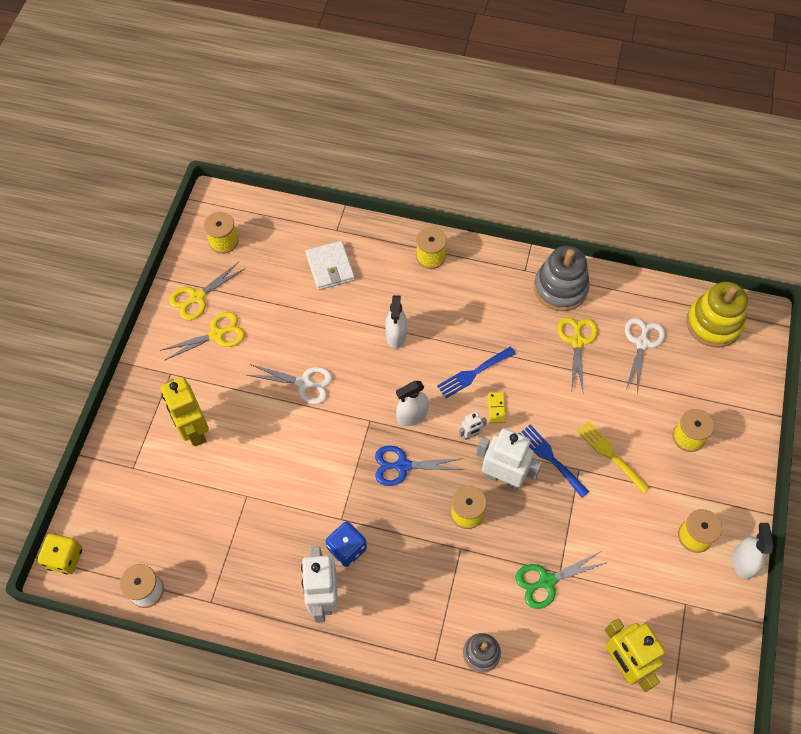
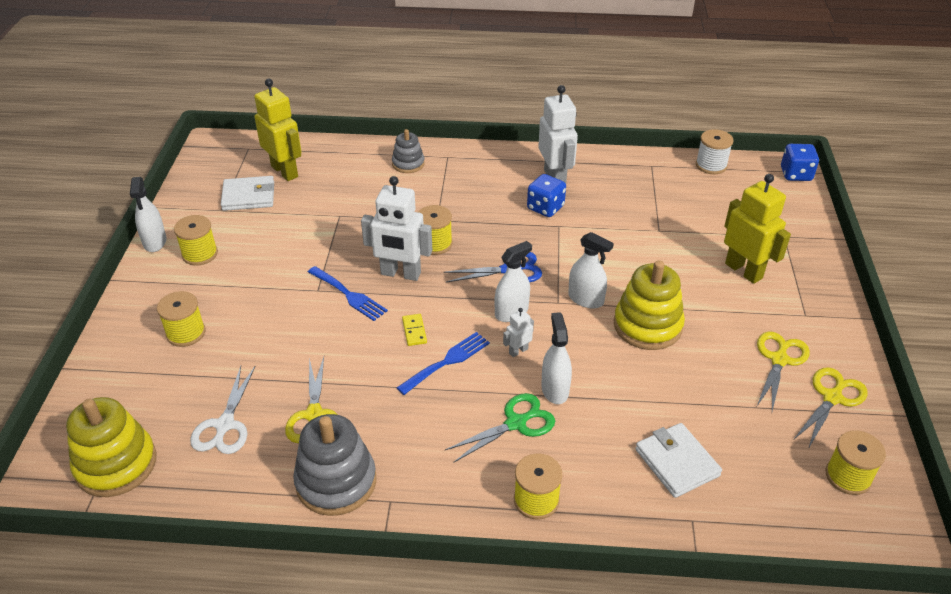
camera: 170 degrees right, 20 degrees down
(65, 558) = (796, 174): yellow dice -> blue dice
(216, 334) = (779, 360): yellow scissors -> yellow scissors turned 150 degrees clockwise
(304, 383) = (647, 326): white scissors -> yellow stacking toy
(345, 420) = (585, 299): none -> white spray bottle
(470, 434) = (441, 304): white robot -> white robot (518, 351)
(547, 581) = (352, 209): green scissors -> green scissors (516, 423)
(610, 454) = (281, 306): yellow fork -> none
(658, 622) = (248, 196): none -> white wallet

